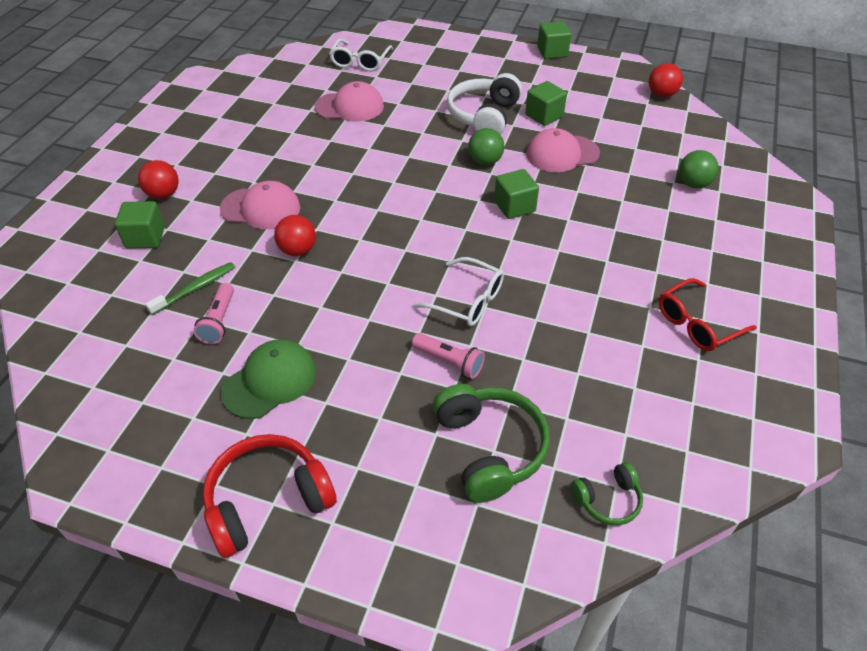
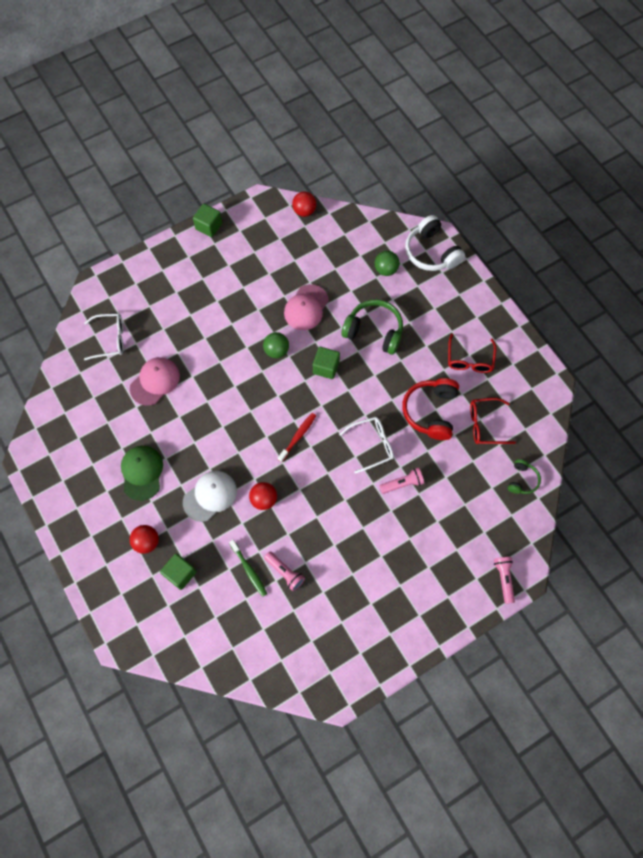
camera: 50 degrees left, 20 degrees up
(195, 288) = (249, 570): green toothbrush -> green toothbrush turned 150 degrees clockwise
(261, 208) = (210, 496): pink cap -> white cap
(268, 501) = (416, 616): red headphones -> red headphones (431, 412)
(270, 381) = (347, 573): green cap -> green cap (142, 472)
(360, 61) = (109, 339): white glasses -> white glasses turned 60 degrees counterclockwise
(405, 233) = (298, 436): none -> red toothbrush
(427, 582) = (503, 579): none -> pink flashlight
(484, 116) = (236, 317): white headphones -> white headphones (431, 252)
(489, 448) = (462, 505): green headphones -> green headphones (374, 331)
(544, 116) = (265, 286): green cube -> none
(634, 399) = (486, 424): none -> red glasses

